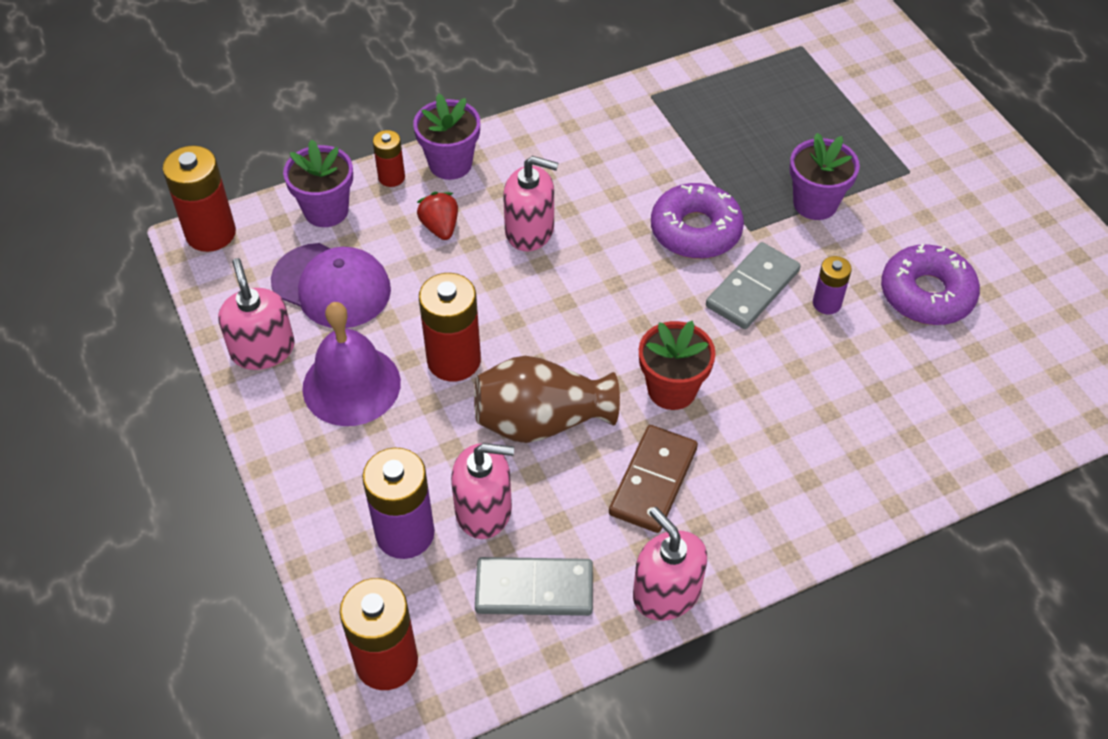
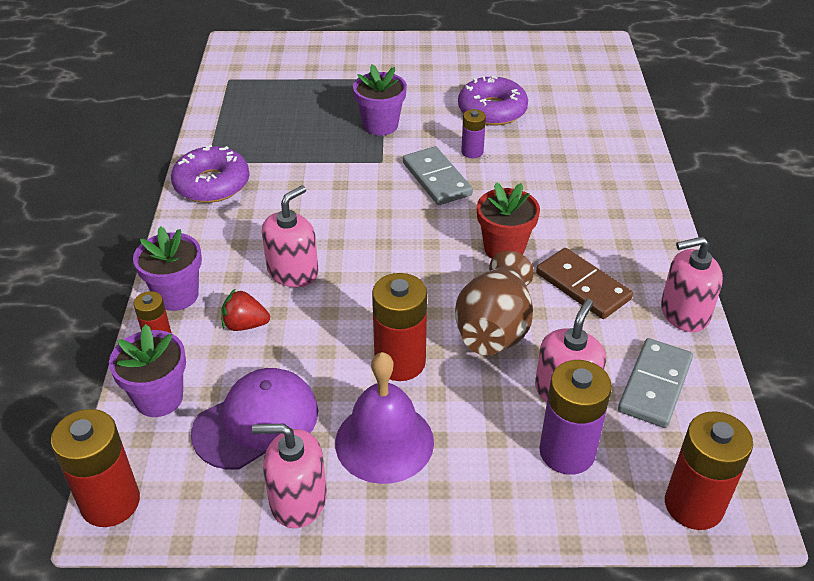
camera: 65 degrees left, 10 degrees down
(695, 230) = (362, 186): purple donut -> purple donut (212, 184)

